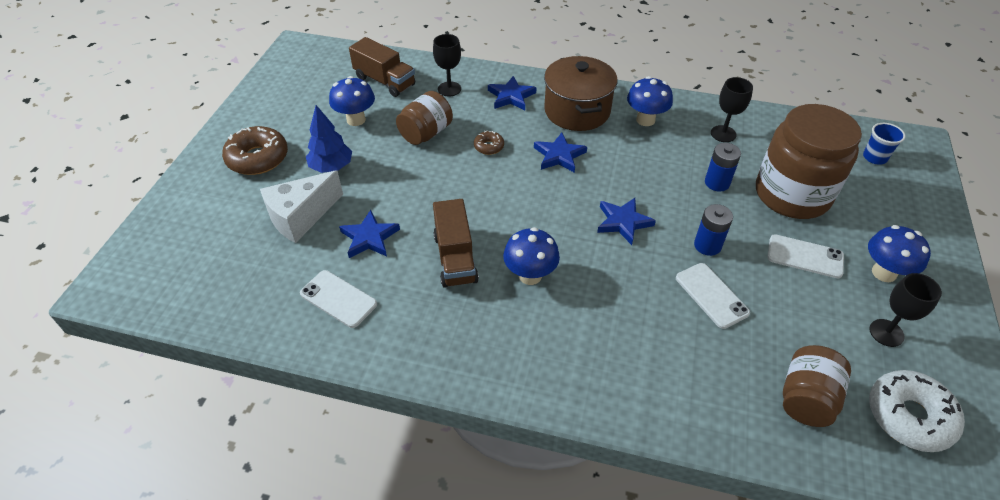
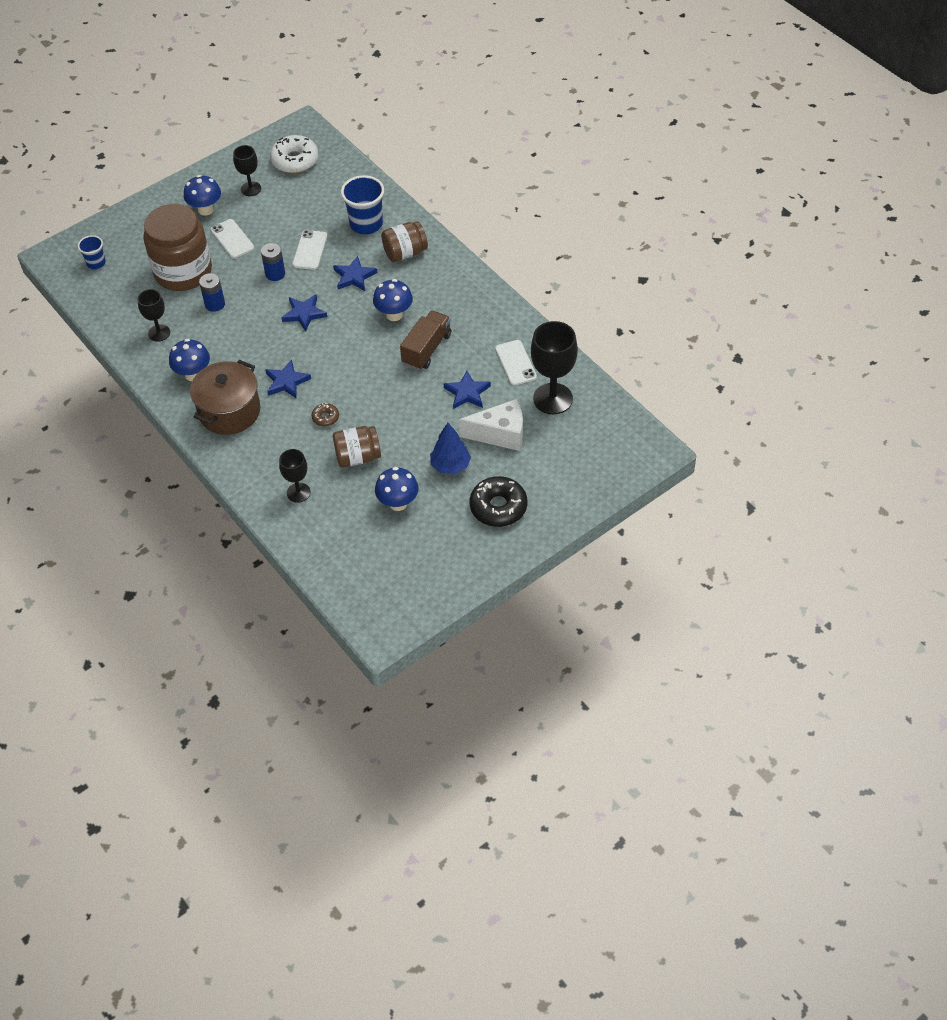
camera: 140 degrees left, 5 degrees up
(258, 158) = (498, 507): brown donut -> black donut
(264, 282) = (553, 399): none -> black goblet
(385, 81) = (341, 534): brown truck -> none
(511, 96) = (260, 455): blue star -> blue star (354, 276)
(696, 374) = (366, 224): none -> blue cup
(806, 398) = (329, 189): brown jar -> brown jar (405, 253)

